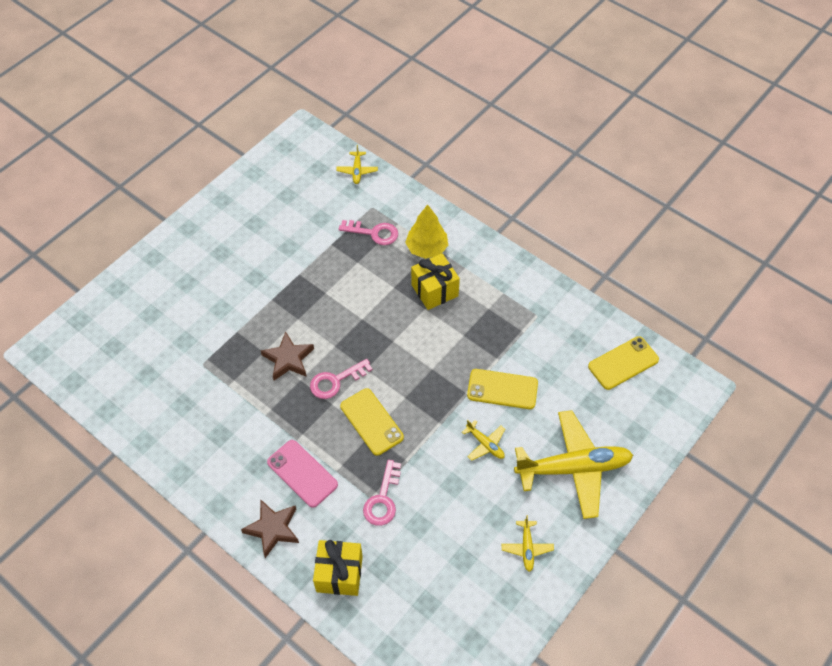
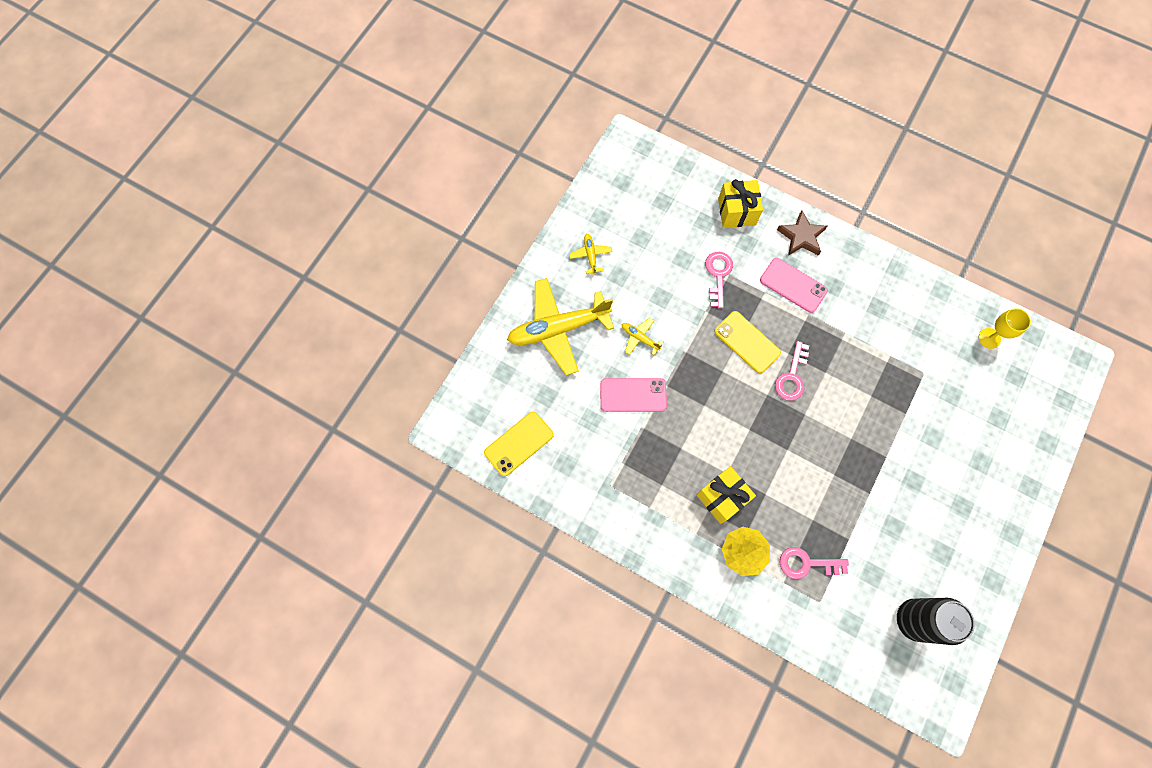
camera: 170 degrees right, 15 degrees up
(119, 385) = (989, 338): none -> yellow goblet
(288, 359) = (844, 392): brown star -> none
(299, 185) = (914, 620): none -> black can
(336, 381) = (792, 376): pink key -> pink key turned 150 degrees clockwise
(357, 171) = (853, 656): yellow plane -> none
(502, 389) = (633, 395): yellow phone -> pink phone

